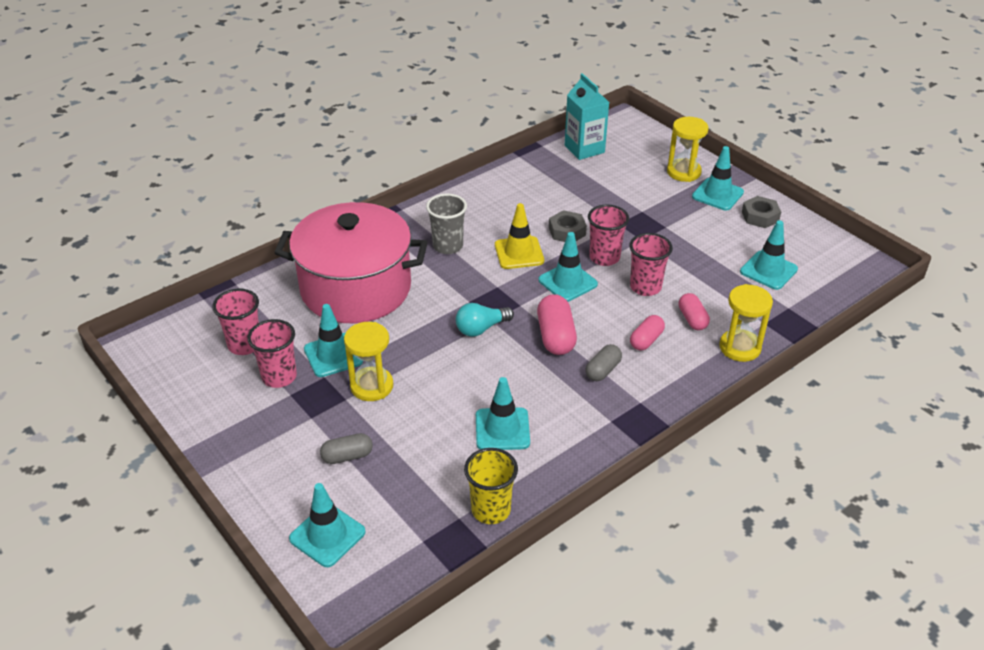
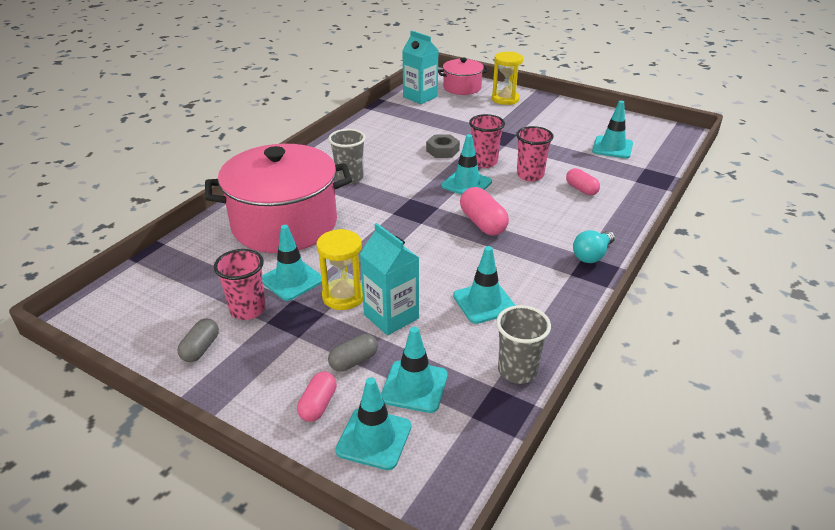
camera: 20 degrees left, 5 degrees down
(244, 345) = (198, 291): pink cup -> none
(405, 420) = (391, 316): none -> turquoise carton
(481, 328) = (416, 231): turquoise light bulb -> turquoise light bulb (592, 255)
(491, 510) = (517, 371): yellow cup -> grey cup
(519, 253) = (413, 172): yellow traffic cone -> none
(603, 370) = (538, 239): grey capsule -> grey capsule (200, 348)
(642, 144) = (462, 87): none -> pink pot
(646, 340) = (557, 210): pink capsule -> pink capsule (318, 405)
(717, 194) = (540, 108): turquoise traffic cone -> turquoise traffic cone (414, 386)
(740, 347) = (630, 200): yellow hourglass -> none
(760, 216) = (580, 116): grey nut -> none

